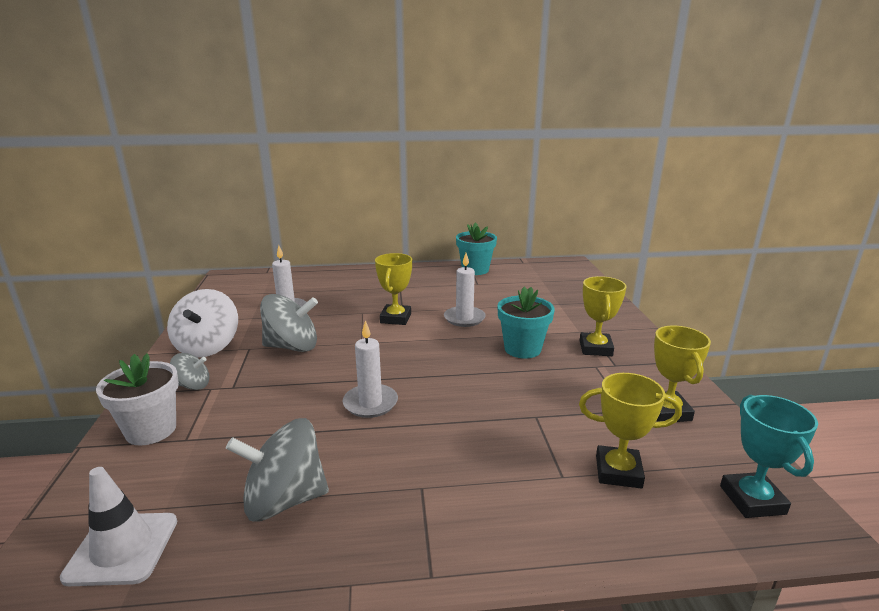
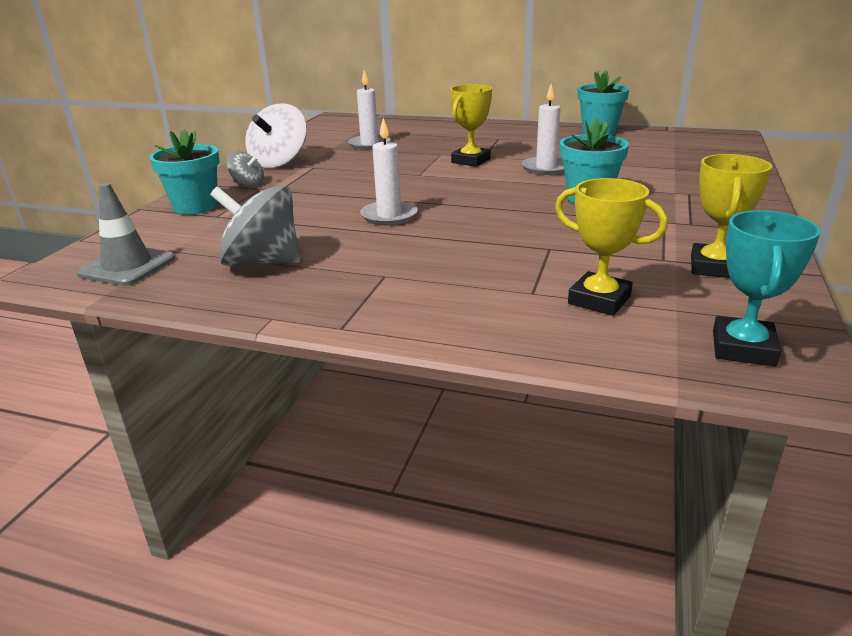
camera: 25 degrees right, 5 degrees up
(122, 548) = (127, 266): white traffic cone -> grey traffic cone
(151, 430) = (195, 207): white flower pot -> turquoise flower pot
(292, 347) = (352, 170): grey spinning top -> none
(595, 348) = (680, 208): yellow trophy -> none

